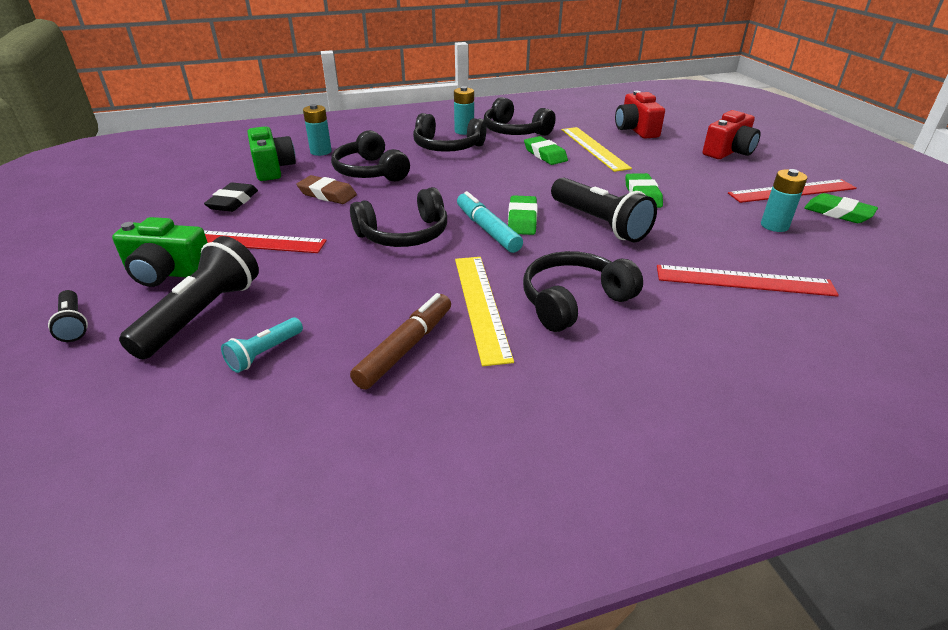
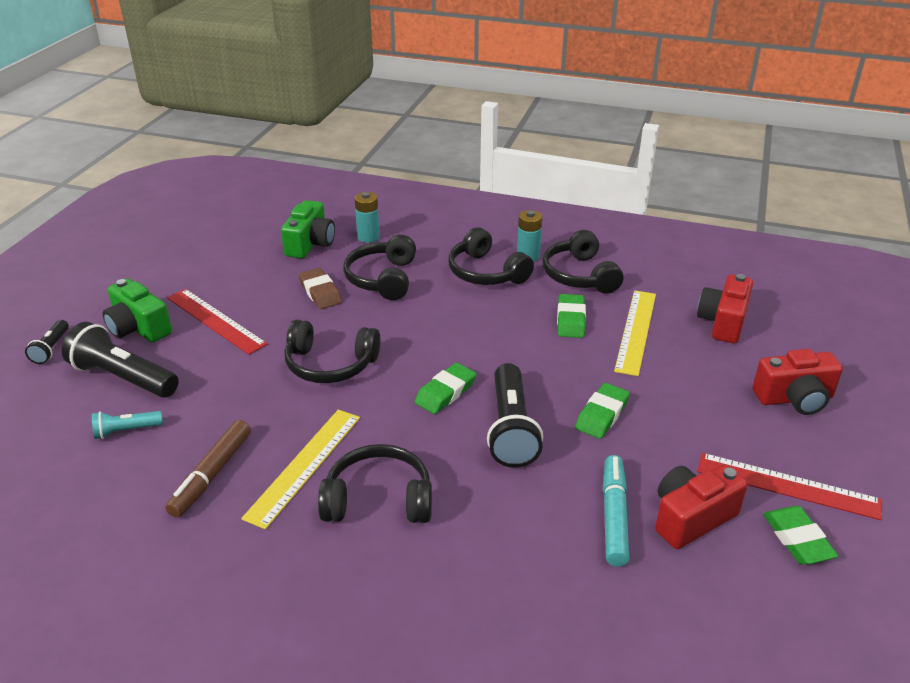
camera: 35 degrees right, 0 degrees up
(202, 315) = (123, 377): black flashlight -> black flashlight turned 120 degrees counterclockwise
(233, 202) = (245, 272): black eraser -> none
(405, 348) = (211, 475): brown marker -> brown marker turned 135 degrees clockwise
(487, 229) = (402, 390): turquoise marker -> turquoise marker (614, 516)
(744, 281) = (558, 560): red ruler -> none
(774, 226) = (691, 518): turquoise battery -> red camera

